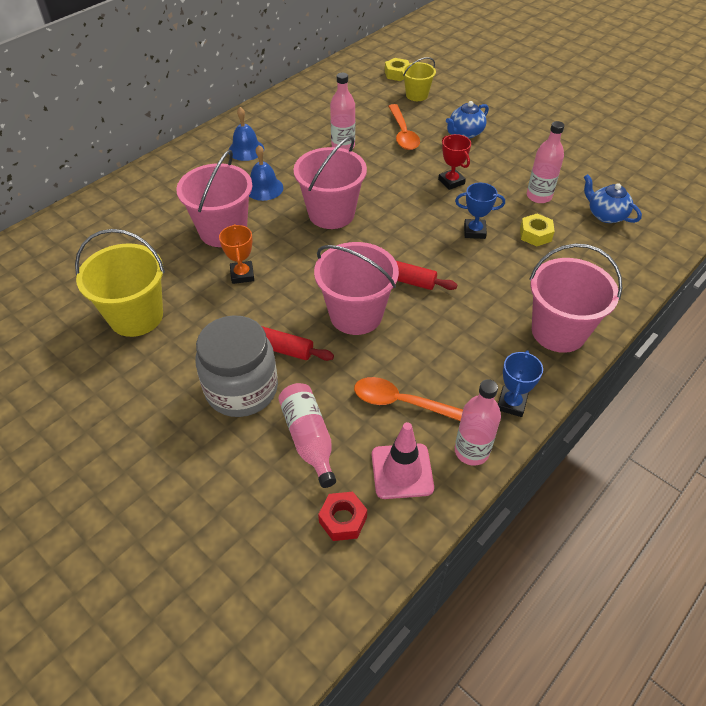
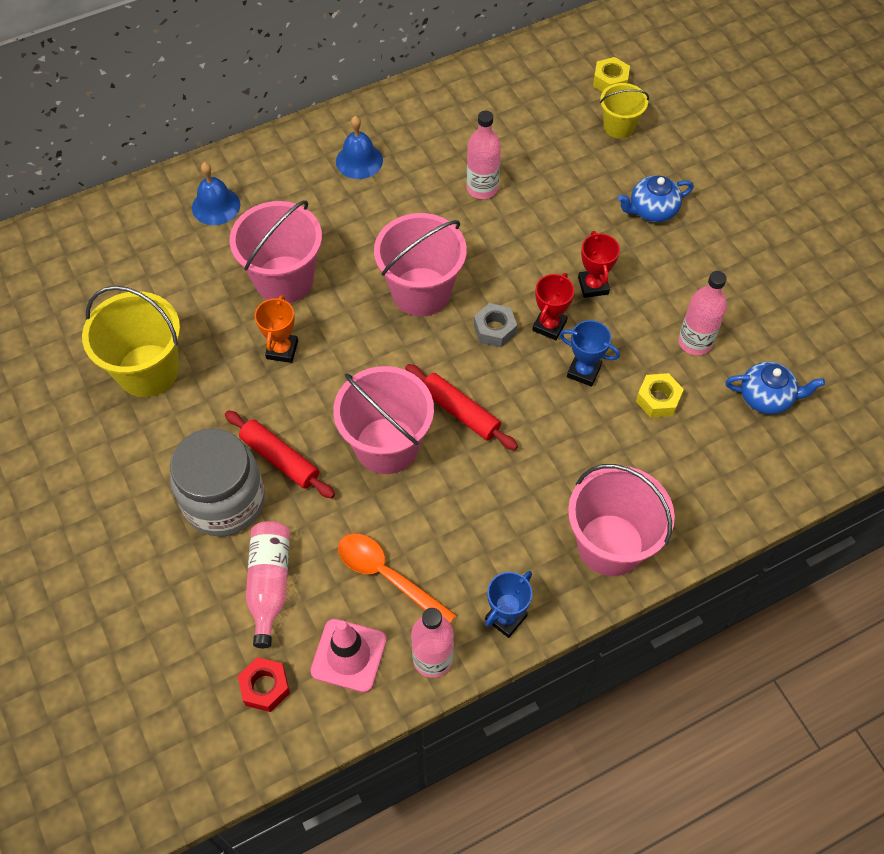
camera: 20 degrees right, 10 degrees up
(264, 188) = (357, 228): blue bell -> blue bell (216, 206)
(397, 223) = (494, 329): none -> grey nut
(403, 134) = (568, 189): orange spoon -> none
(435, 211) = (549, 326): none -> red trophy
(605, 215) = (766, 397): blue teapot -> blue teapot turned 120 degrees clockwise

